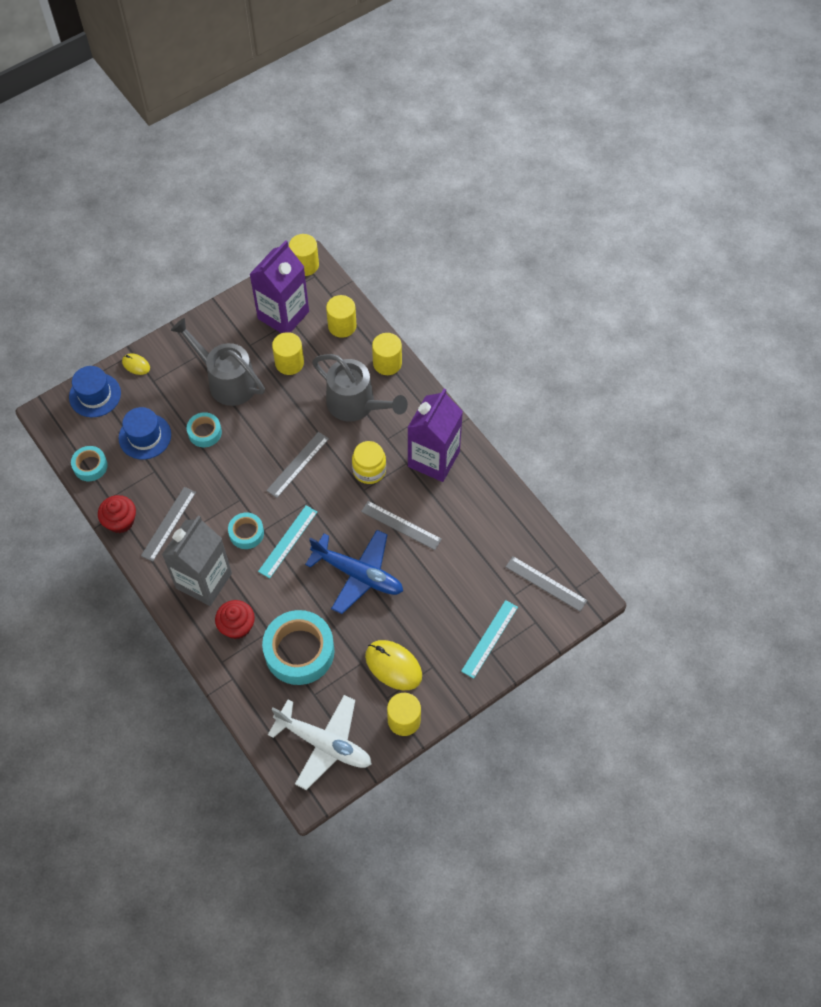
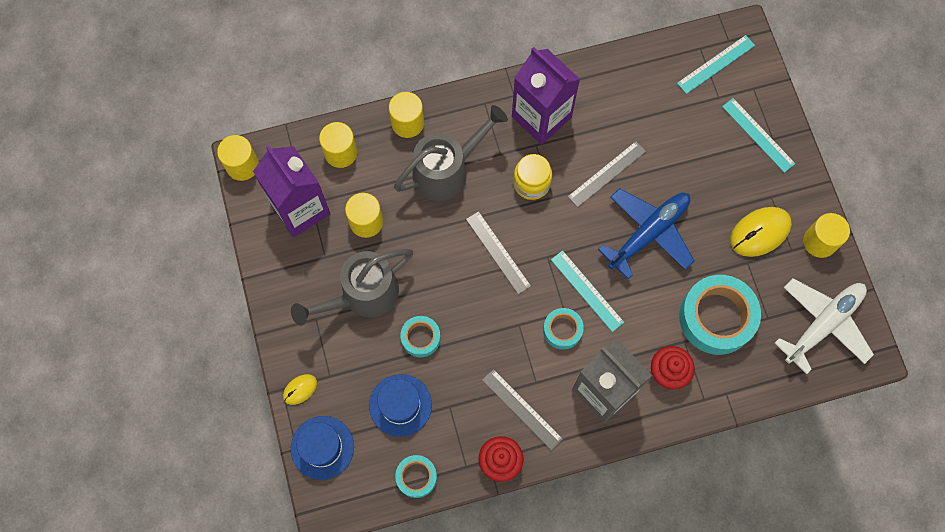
camera: 70 degrees left, 10 degrees up
(546, 583) = (716, 64): grey ruler -> turquoise ruler

